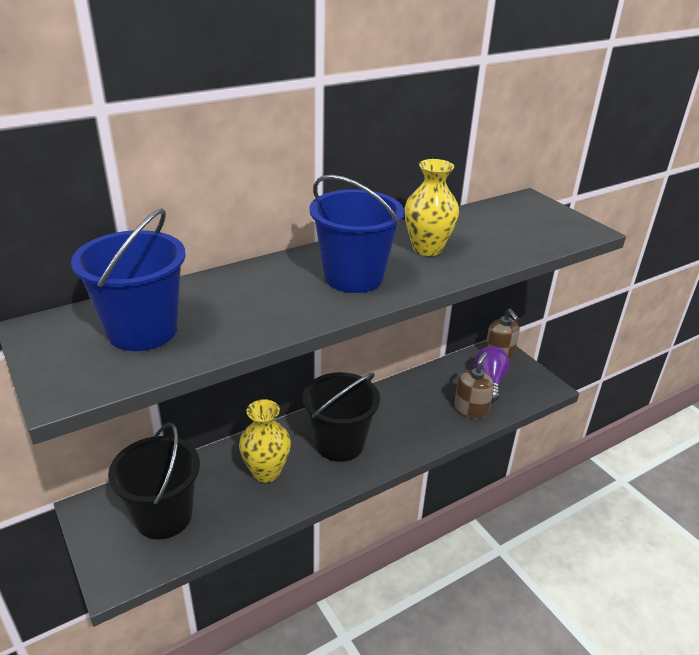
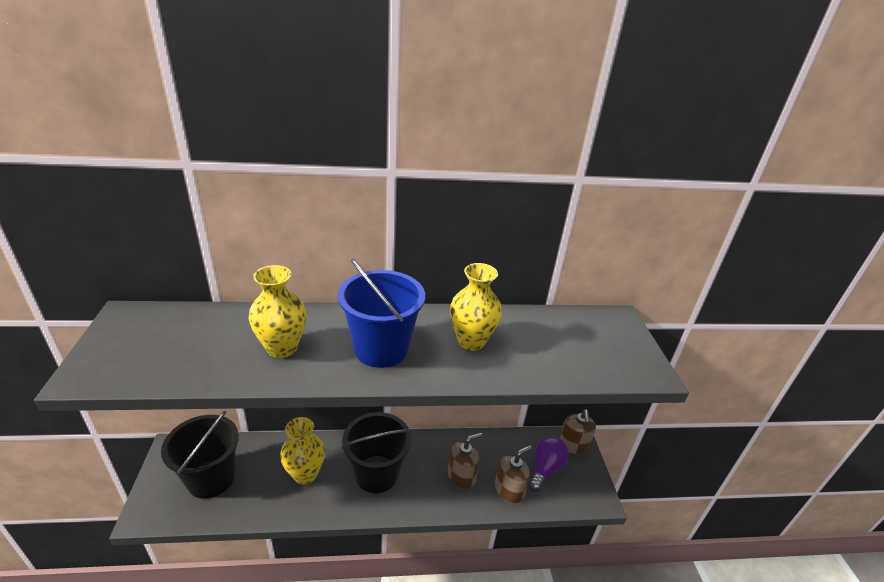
camera: 25 degrees right, 0 degrees up
(142, 331) = (183, 342): blue bucket -> none
(256, 304) = (282, 348): none -> yellow vase
(421, 414) = (461, 476): none -> brown soap dispenser

